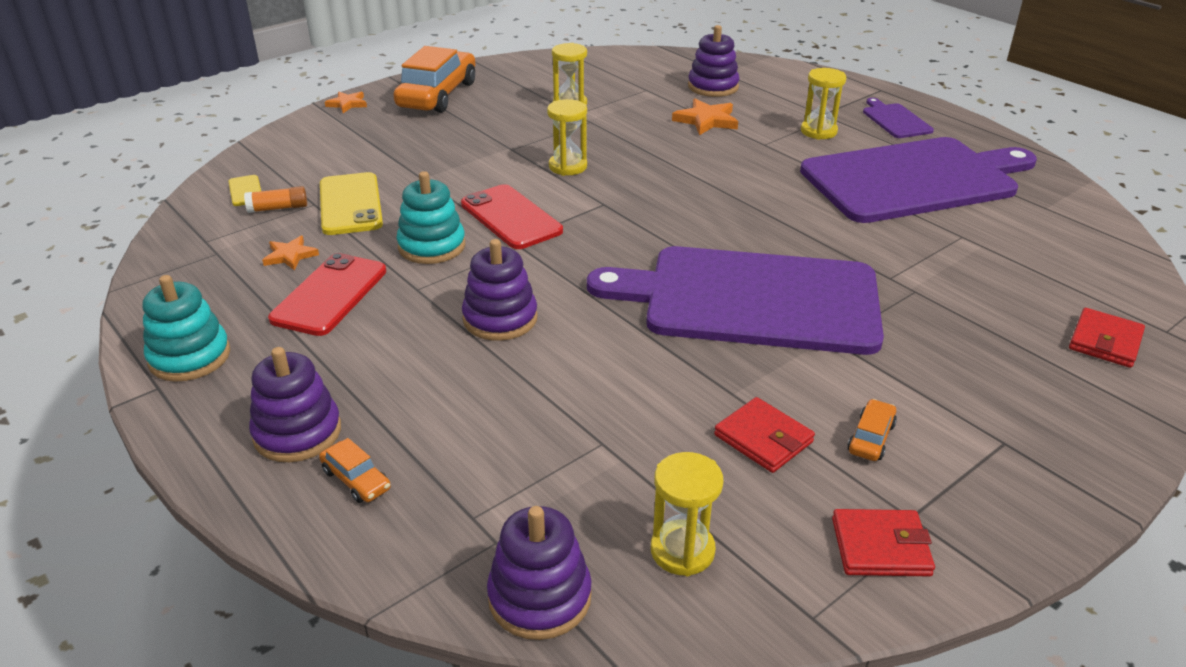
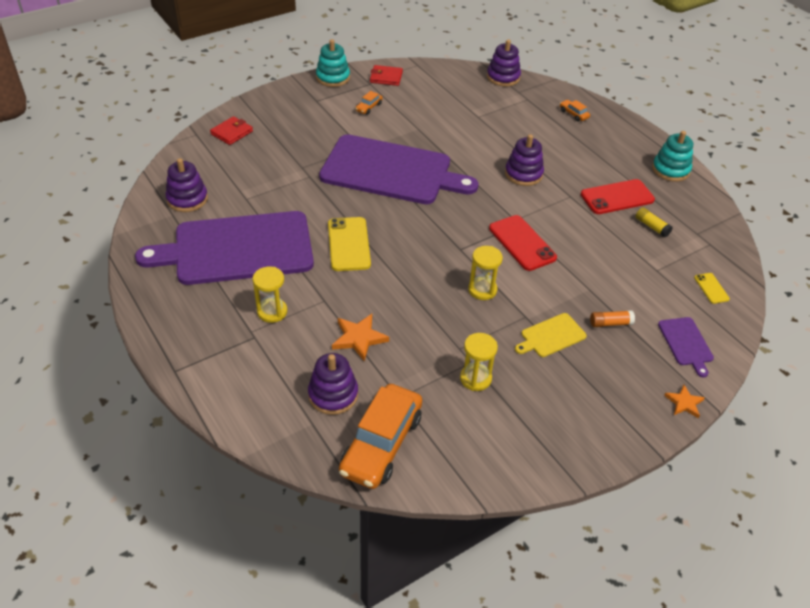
camera: 175 degrees left, 10 degrees up
(278, 208) = (679, 268): orange glue stick -> orange glue stick (610, 323)
(290, 256) = (651, 226): orange star -> yellow glue stick
(297, 433) = (604, 132): purple stacking toy -> purple stacking toy (187, 199)
(330, 295) = (617, 197): red phone -> red phone turned 45 degrees clockwise
(350, 204) = (631, 266): yellow phone -> yellow phone (349, 244)
(432, 246) = (568, 225): turquoise stacking toy -> turquoise stacking toy (333, 78)
(437, 95) = (602, 410): orange car -> orange car (381, 444)
(482, 136) = (551, 336): none -> yellow cutting board
(682, 550) = (454, 83): yellow hourglass -> none
(763, 438) = (412, 111): red wallet -> none
(895, 120) = (198, 320): purple cutting board -> purple cutting board (686, 343)

